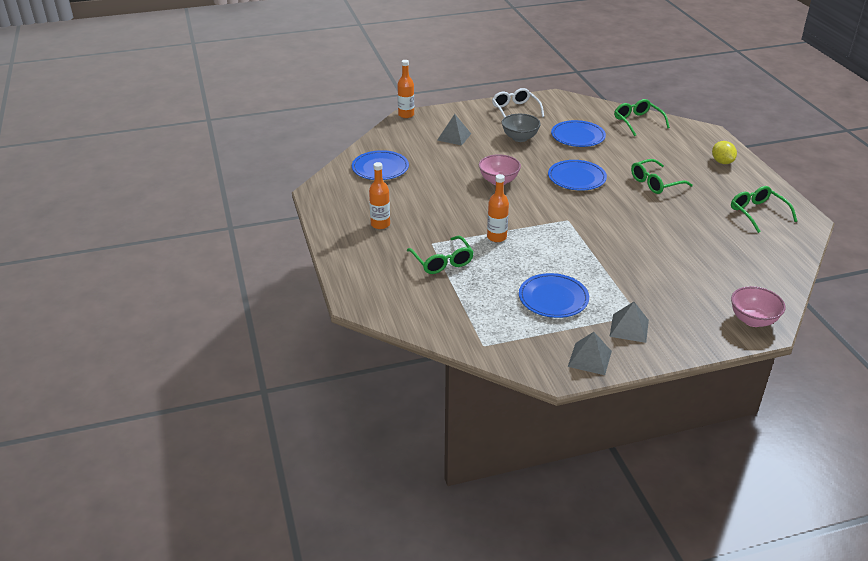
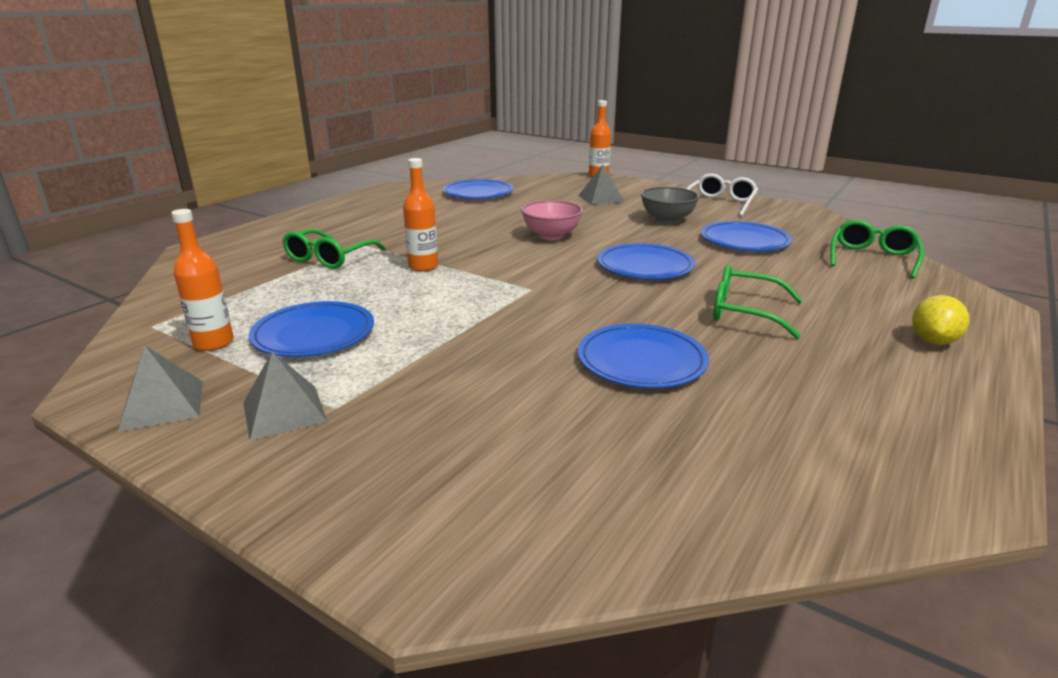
camera: 50 degrees right, 10 degrees down
(380, 224) = (369, 218): orange bottle -> orange bottle (213, 343)
(672, 228) = (641, 361): none -> blue plate
(753, 320) = (447, 544): pink bowl -> none
(758, 213) = (855, 424): green glasses -> none

